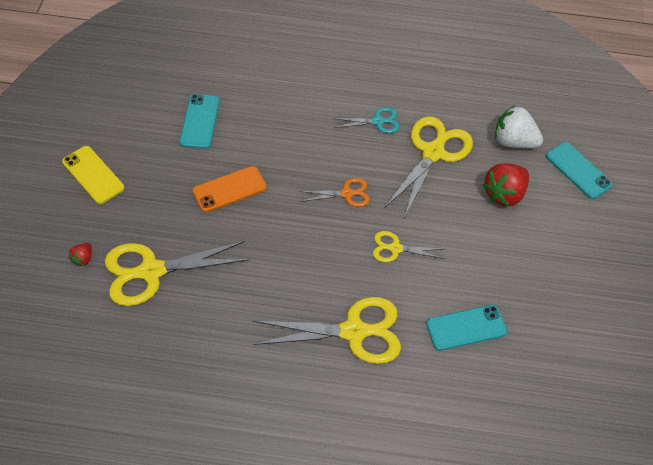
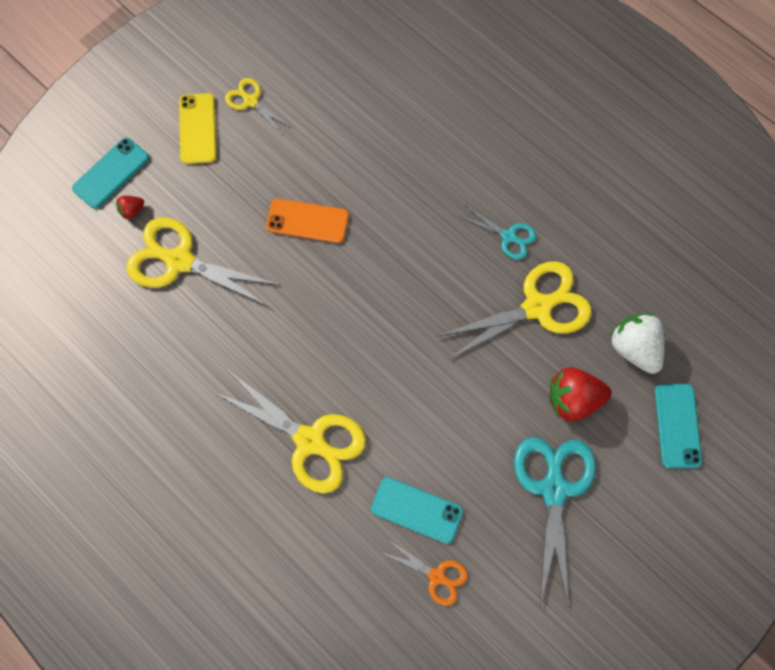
camera: 40 degrees right, 15 degrees up
(200, 121) = (334, 130): turquoise phone -> turquoise phone (111, 173)
(347, 193) = (415, 297): orange scissors -> orange scissors (437, 576)
(394, 248) = (414, 384): yellow scissors -> yellow scissors (250, 101)
(539, 254) = (554, 487): none -> turquoise scissors

